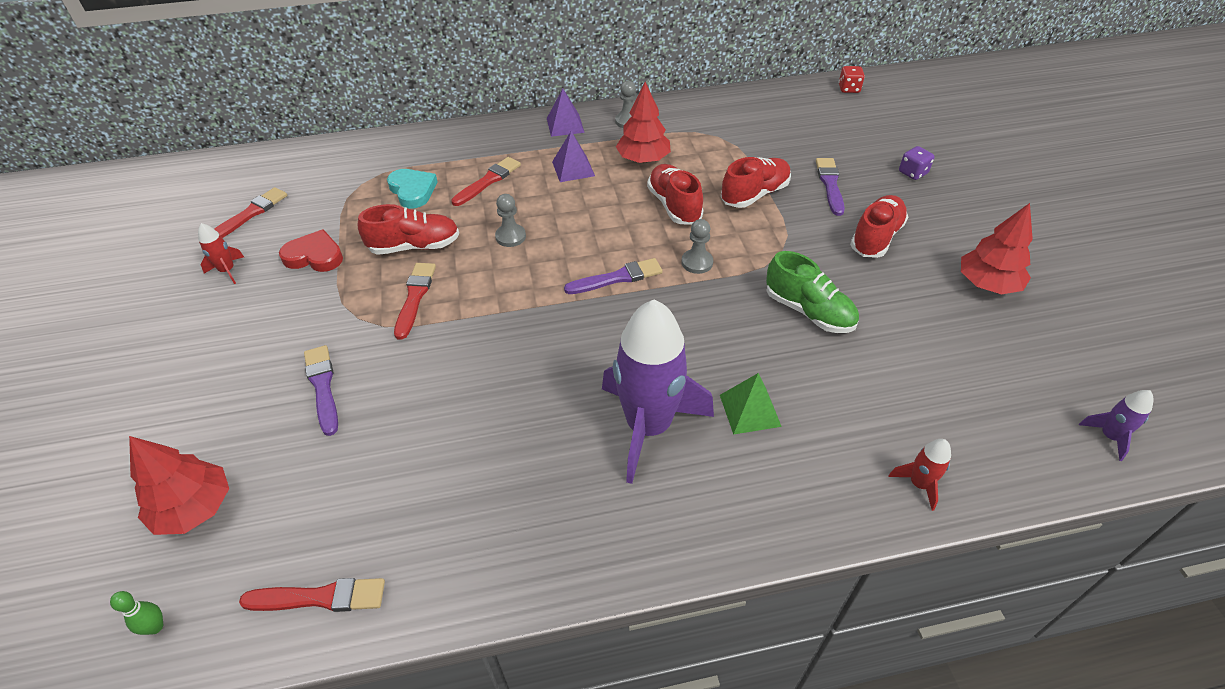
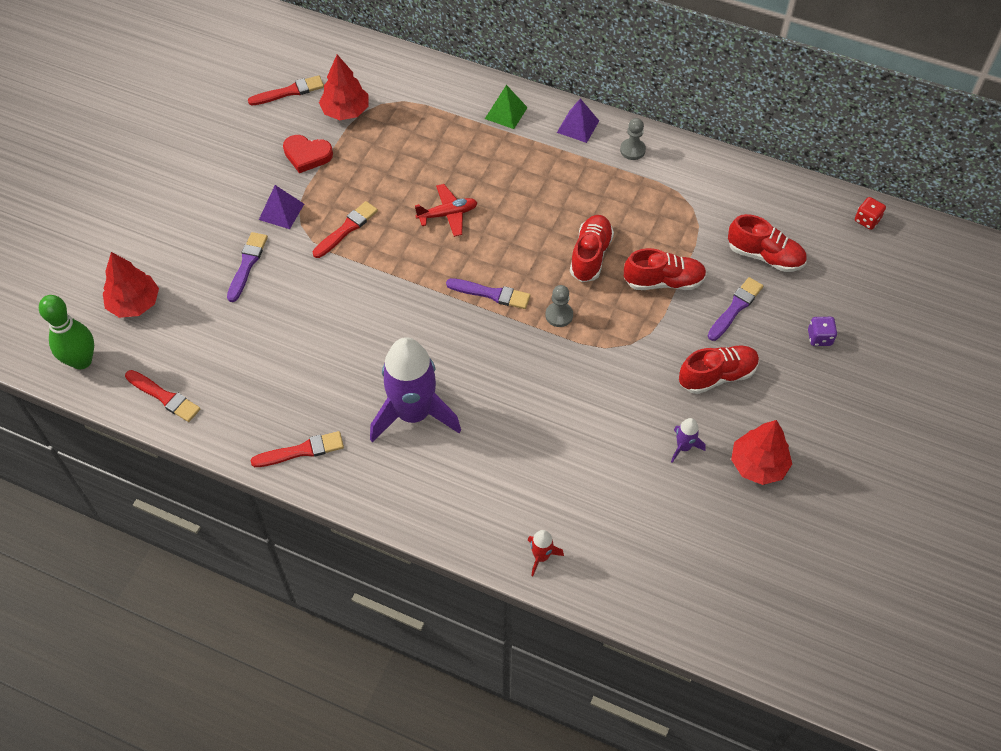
camera: 35 degrees right, 10 degrees up
(155, 627) = (81, 361): green bowling pin -> green bowling pin, size x2.28
(227, 271) = (246, 136): red rocket -> none
(314, 256) = (307, 155): red heart -> red heart turned 150 degrees clockwise
(413, 191) = (412, 131): turquoise heart -> none
(414, 246) = (377, 185): red shoe -> red shoe (765, 256)
(488, 181) = (472, 152): red brush -> red brush (301, 451)
(510, 237) = (447, 214): grey pawn -> red plane
(573, 168) = (546, 176): purple pyramid -> purple pyramid (281, 211)
(643, 159) = (608, 197): red tree -> red tree (345, 111)
(749, 410) = (486, 444): green pyramid -> green pyramid (506, 113)
(808, 311) = (599, 402): green shoe -> none
(1109, 436) = (703, 615): purple rocket -> purple rocket (683, 447)

